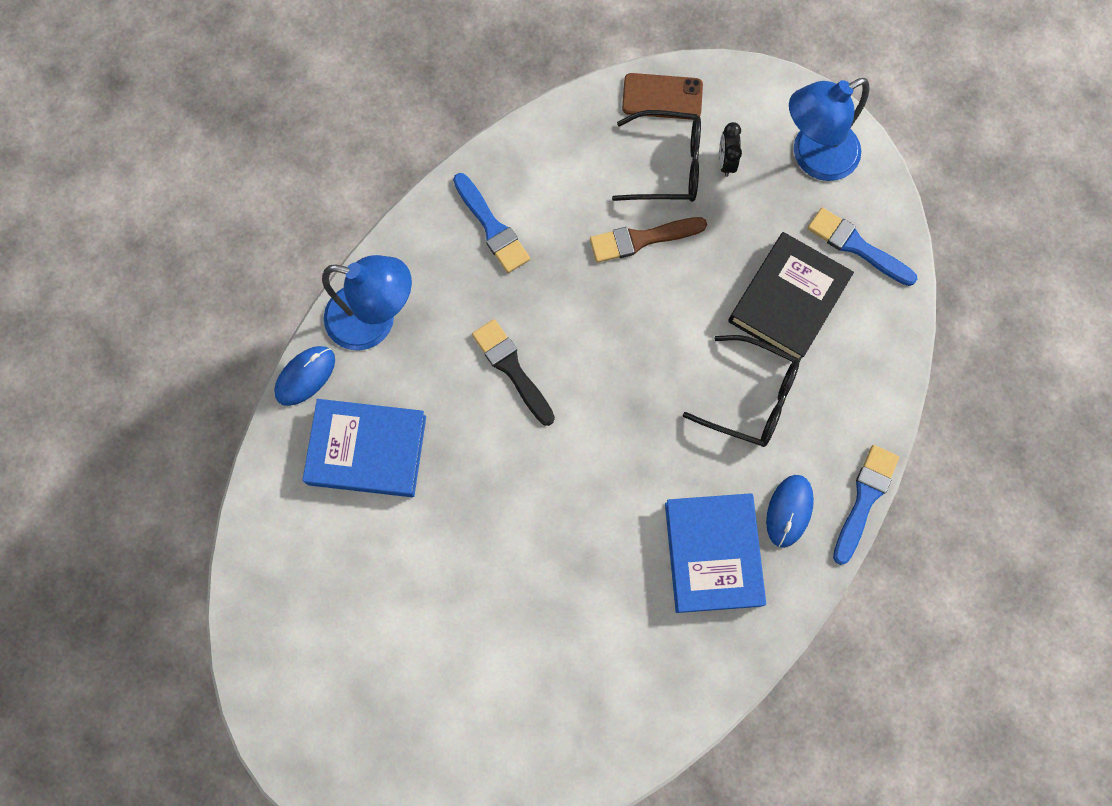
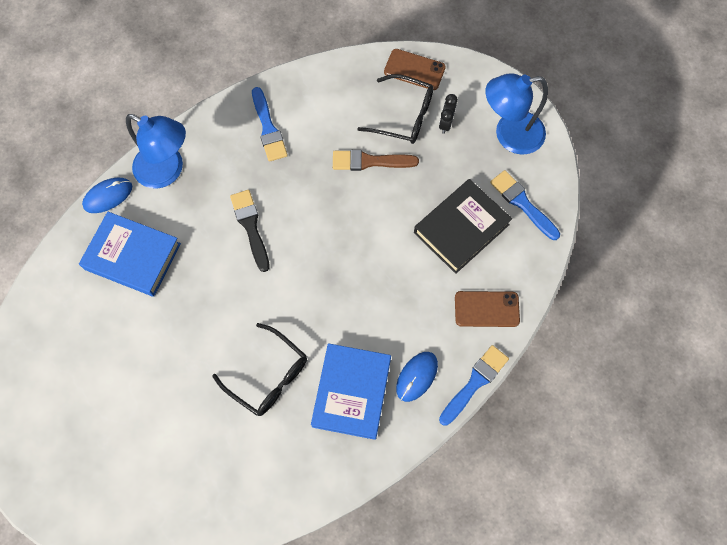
camera: 15 degrees right, 5 degrees down
(751, 397) = (413, 289): black glasses -> black glasses (268, 376)
(851, 399) = (486, 309): none -> brown phone

